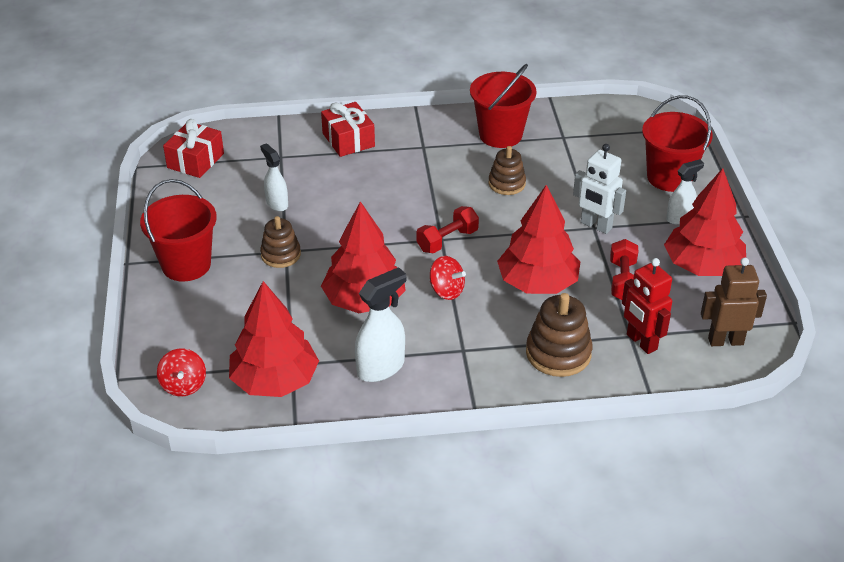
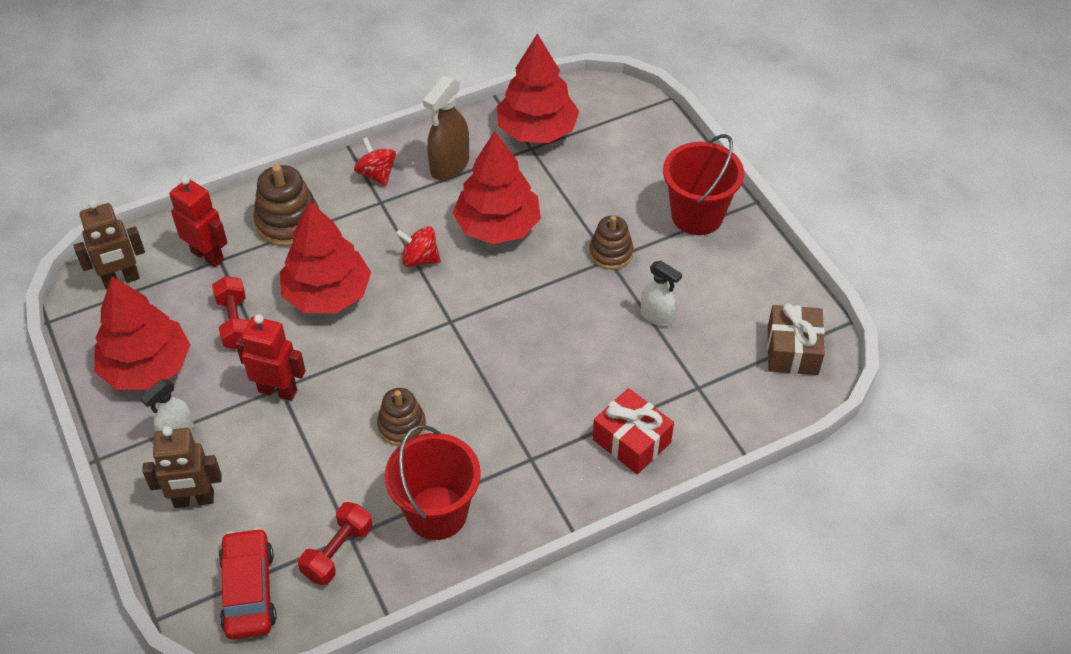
camera: 160 degrees right, 10 degrees up
(183, 385) = (612, 107): red spinning top -> red spinning top (377, 174)
(195, 160) = (792, 350): red gift -> brown gift
(381, 367) = (449, 166): white spray bottle -> brown spray bottle
(447, 240) = (443, 321): red dumbbell -> red dumbbell (338, 552)
(596, 226) = (278, 390): white robot -> red robot
(636, 127) = (249, 591): none -> red car
(669, 177) = (194, 500): red bucket -> brown robot

